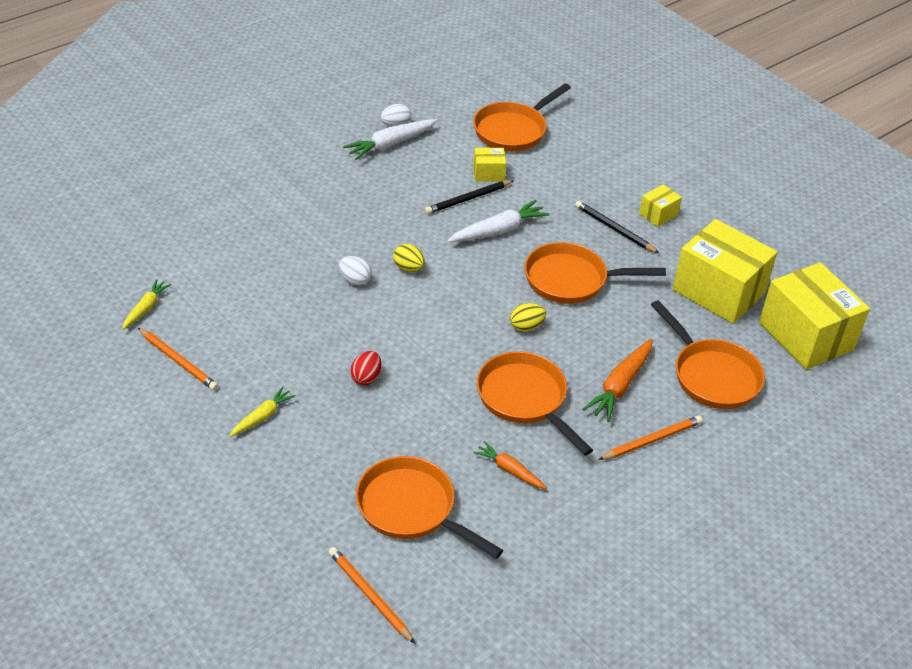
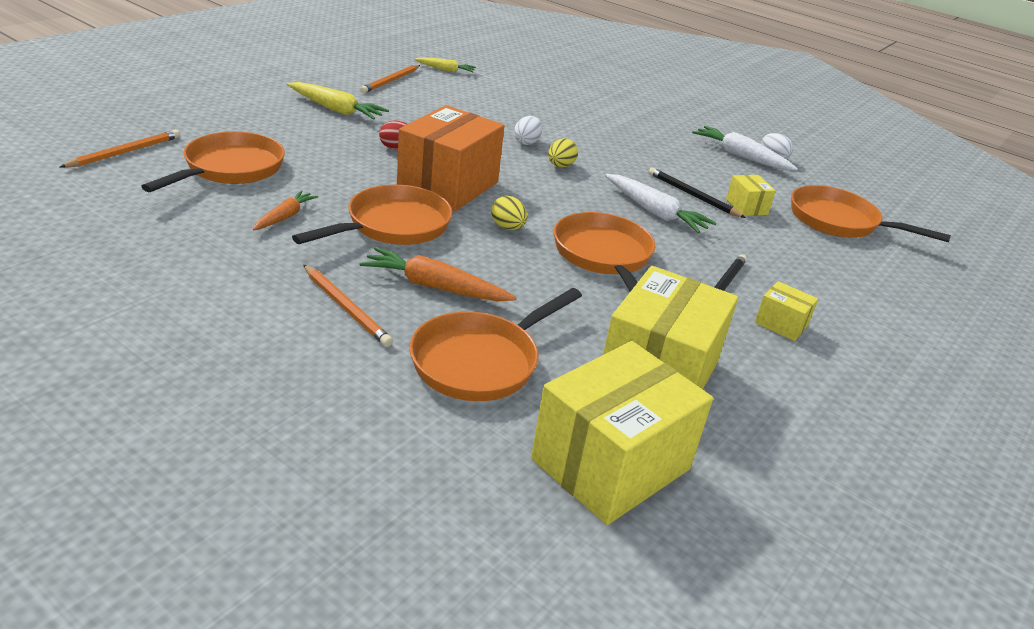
camera: 75 degrees right, 10 degrees down
(262, 416) = (336, 110): yellow carrot -> yellow carrot, size x1.61
(449, 352) = (448, 185): none -> orange box

